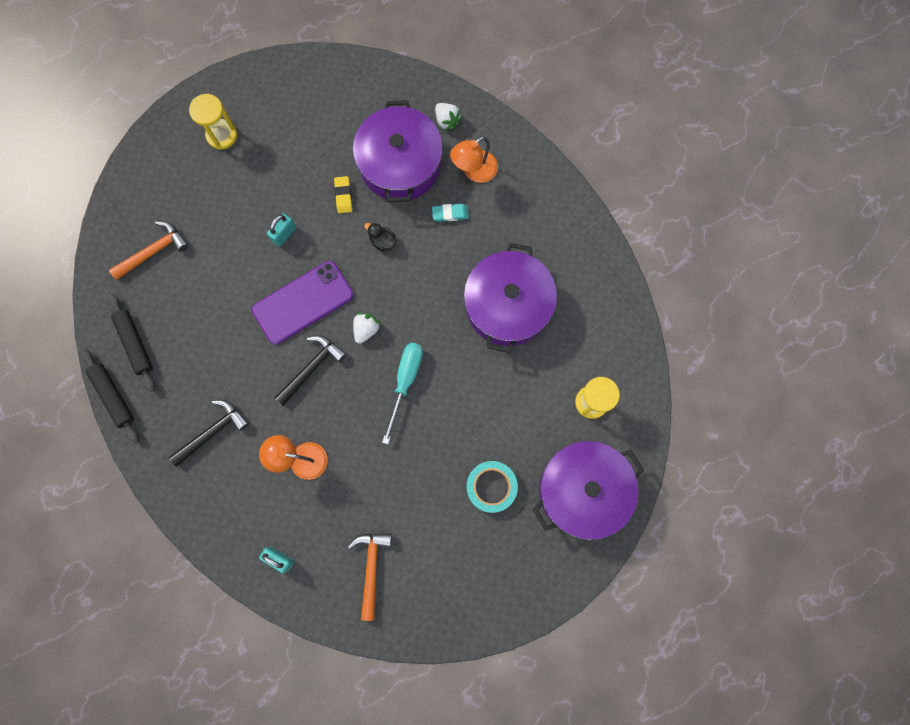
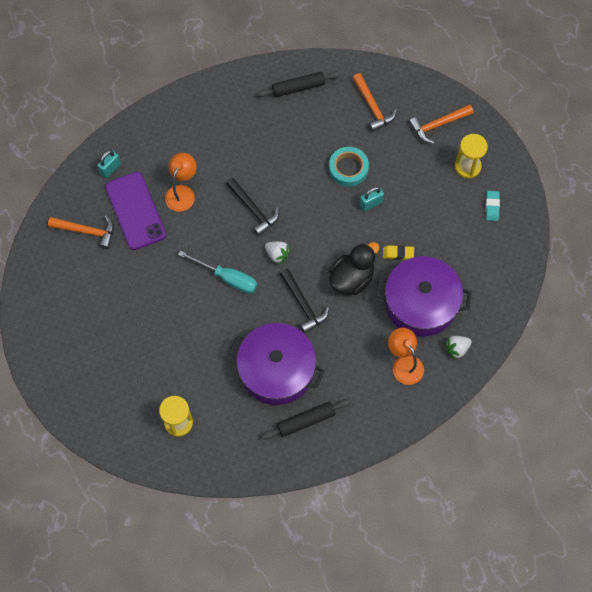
camera: 100 degrees right, 10 degrees down
(113, 396) = (260, 69): black rolling pin -> black rolling pin (306, 421)
(170, 174) = (438, 125): none -> orange hammer
(213, 431) = (217, 134): black hammer -> black hammer (303, 305)
(284, 234) = (371, 203): turquoise padlock -> turquoise padlock turned 75 degrees counterclockwise
(303, 302) = (309, 210): purple phone -> purple phone (135, 211)
(382, 241) = (352, 278): black duck -> black duck, size x2.03
(450, 214) = (368, 337): turquoise eraser -> turquoise eraser (492, 207)
(491, 487) = (127, 330): turquoise tape -> turquoise tape (348, 168)
(583, 490) = (107, 401): purple pot -> none

